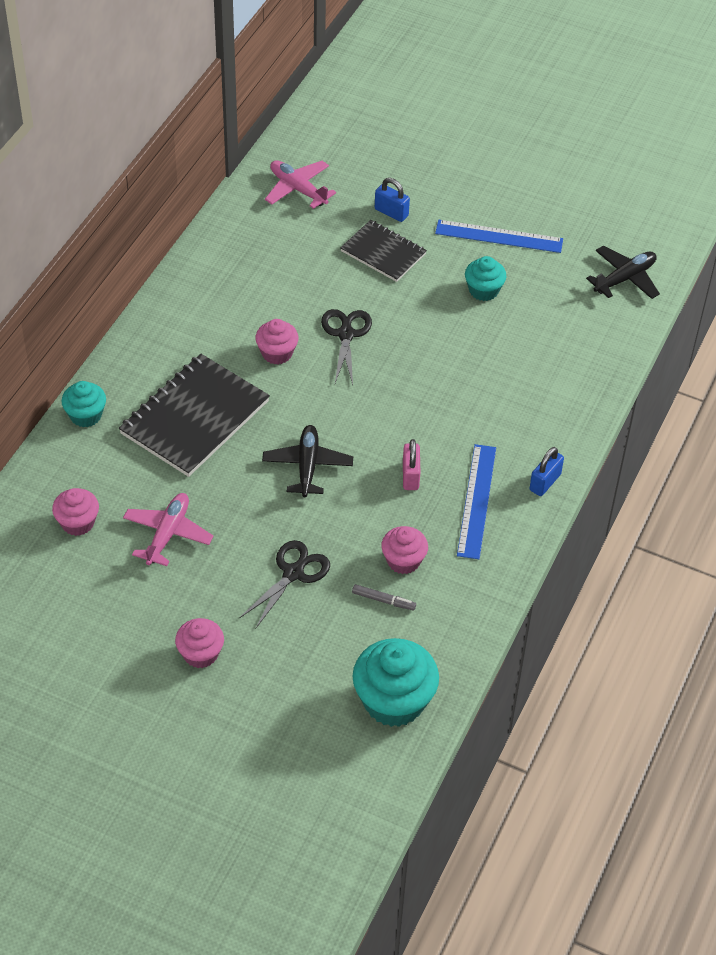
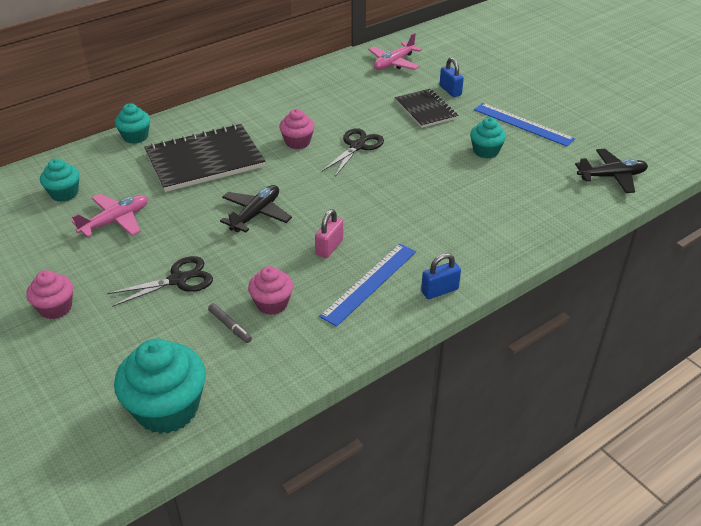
camera: 30 degrees right, 10 degrees down
(78, 523) = (64, 193): pink cupcake -> turquoise cupcake
(298, 189) = (394, 63): pink plane -> pink plane turned 120 degrees counterclockwise

